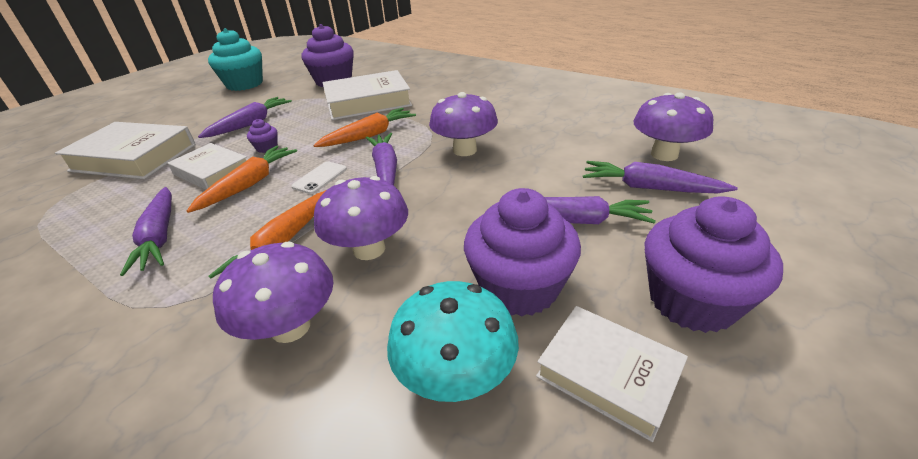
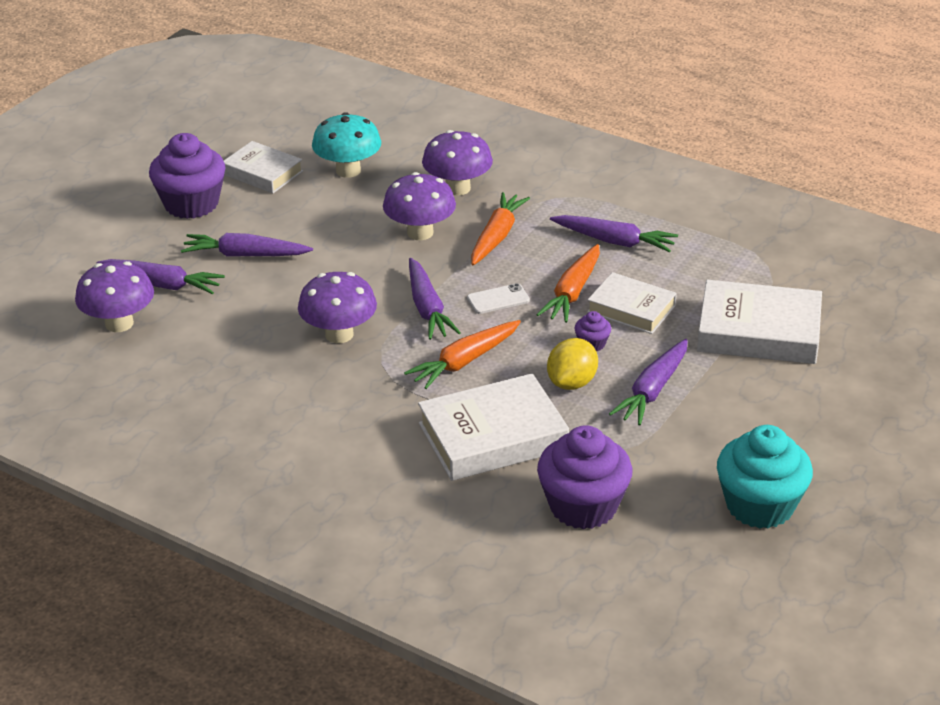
camera: 175 degrees right, 0 degrees up
(160, 237) = (614, 241): purple carrot -> purple carrot turned 135 degrees clockwise
(300, 126) = (572, 383): none -> yellow lemon
(320, 178) = (498, 299): white phone -> white phone turned 45 degrees clockwise
(519, 287) = (303, 209): purple cupcake -> none

